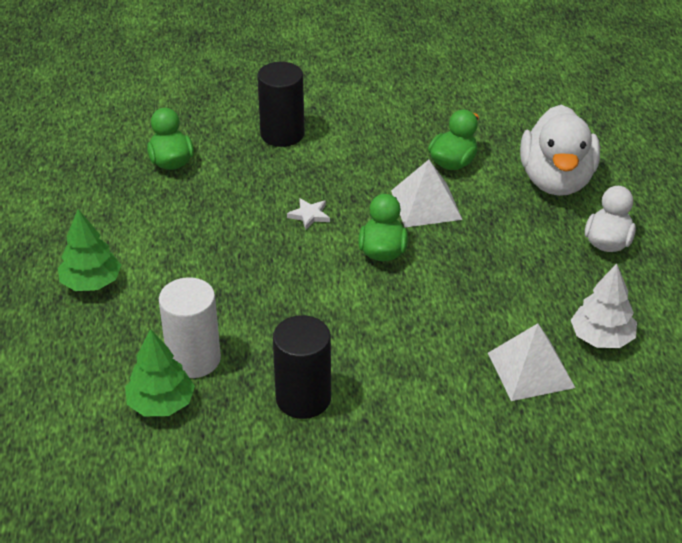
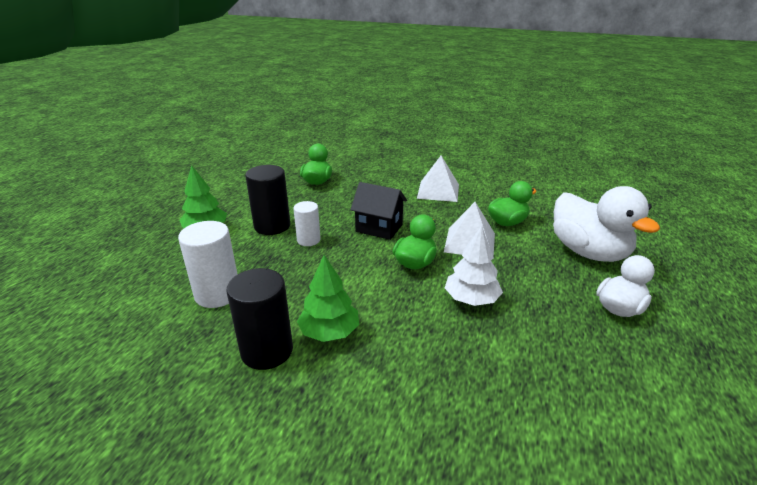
camera: 25 degrees right, 10 degrees down
(161, 404) = (164, 317): green tree -> green tree (329, 332)
(237, 258) = (308, 240): none -> white cylinder
(282, 134) = (397, 183): black cylinder -> black cylinder (272, 226)
(309, 215) = (379, 228): white star -> black house
(531, 370) = (489, 398): white pyramid -> white pyramid (438, 191)
(556, 180) = (588, 252): white duck -> white duck turned 60 degrees counterclockwise
(601, 338) = (580, 391): white tree -> white tree (471, 299)

